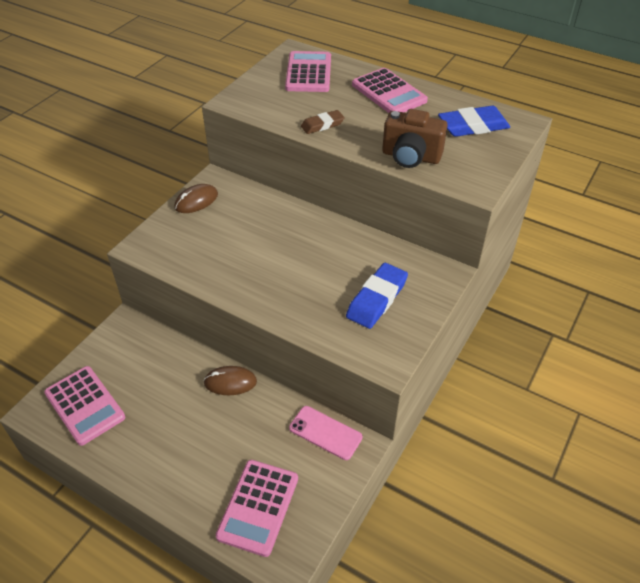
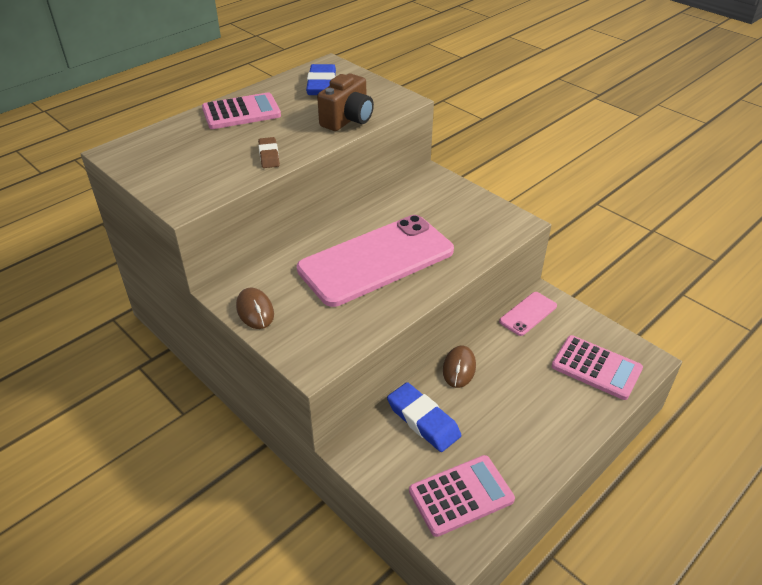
camera: 75 degrees left, 5 degrees down
(282, 258) = (376, 260): none -> pink phone
(308, 73) = (167, 149): pink calculator -> none
(377, 299) = (448, 215): blue eraser -> blue eraser (423, 420)

